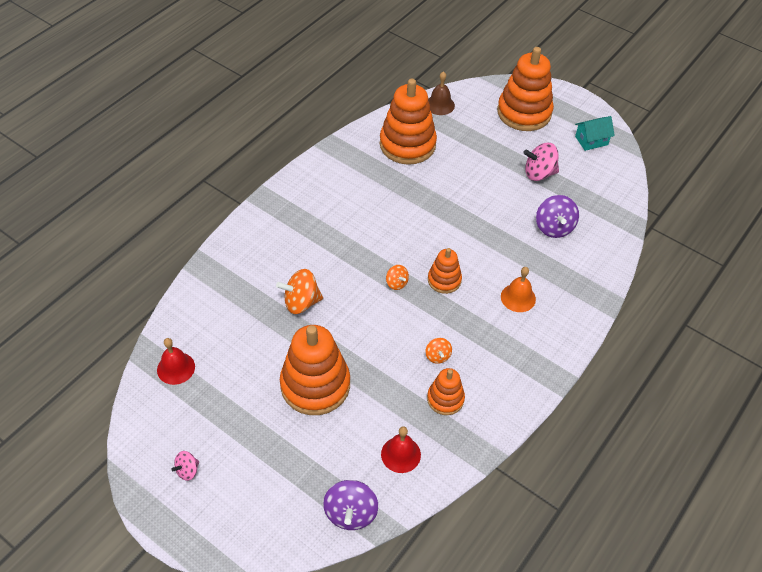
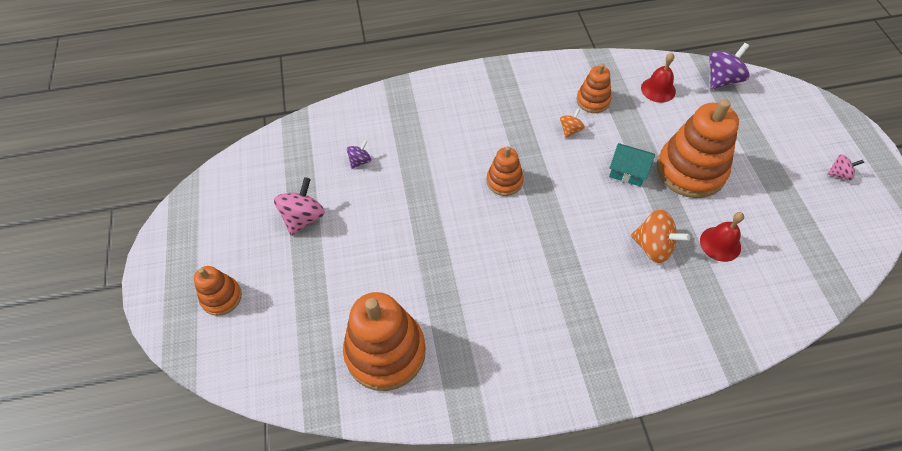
camera: 135 degrees left, 5 degrees up
(176, 368) = (815, 262): red bell -> red bell (720, 244)
(396, 283) = (549, 206): orange spinning top -> none
(440, 105) = (288, 382): brown bell -> none
(518, 297) = (460, 129): orange bell -> none
(524, 113) = (221, 297): orange stacking toy -> orange stacking toy, size x0.53
(539, 173) = (303, 218): pink spinning top -> pink spinning top turned 105 degrees counterclockwise
(554, 227) = (360, 161): purple spinning top -> purple spinning top, size x0.56
(591, 140) = (211, 215): turquoise house -> turquoise house (628, 172)

